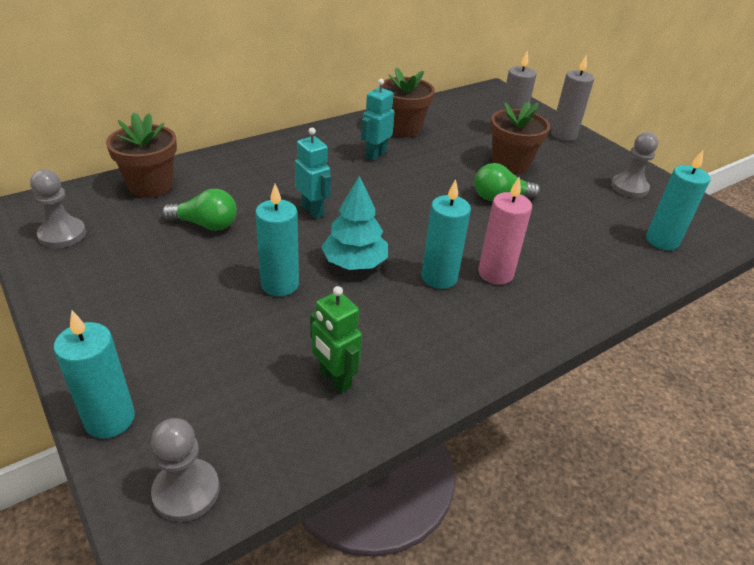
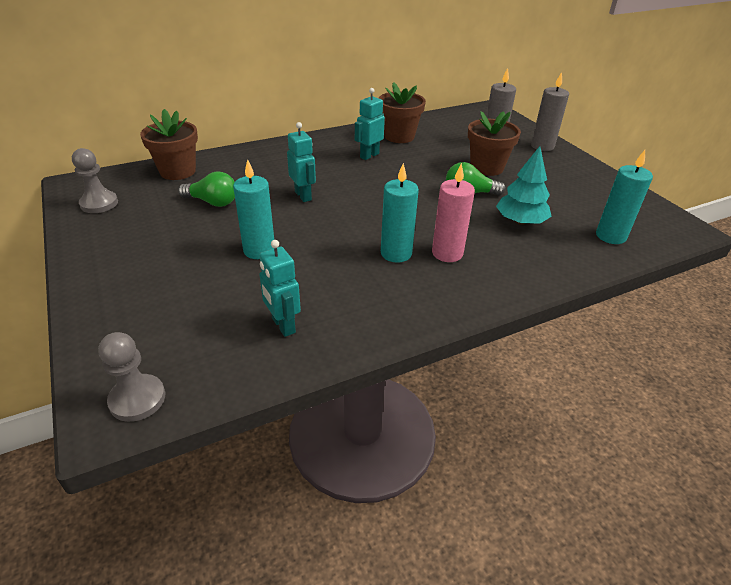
camera: 10 degrees right, 0 degrees up
(110, 419) = (94, 340): turquoise candle -> none
(334, 379) = (283, 325): green robot -> turquoise robot
(355, 263) = (326, 238): turquoise tree -> turquoise tree (520, 221)
(629, 187) = (592, 191): grey pawn -> none

